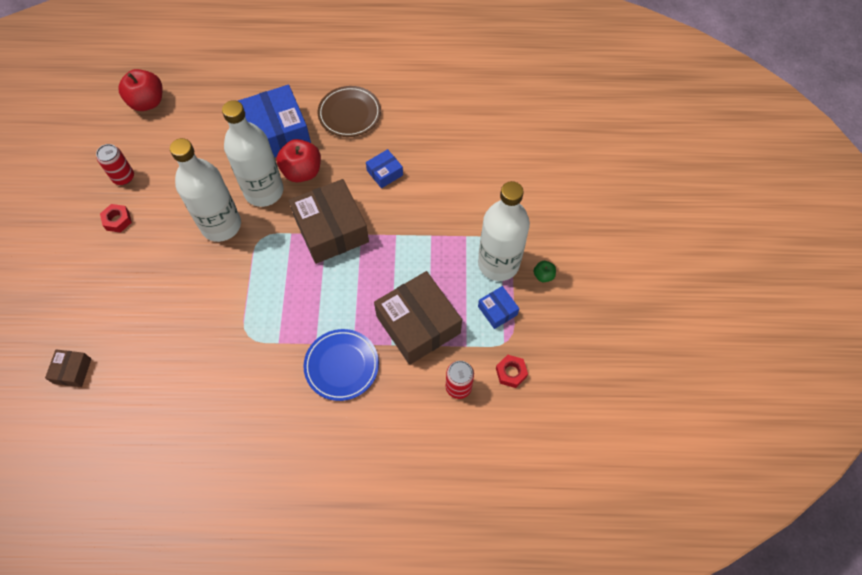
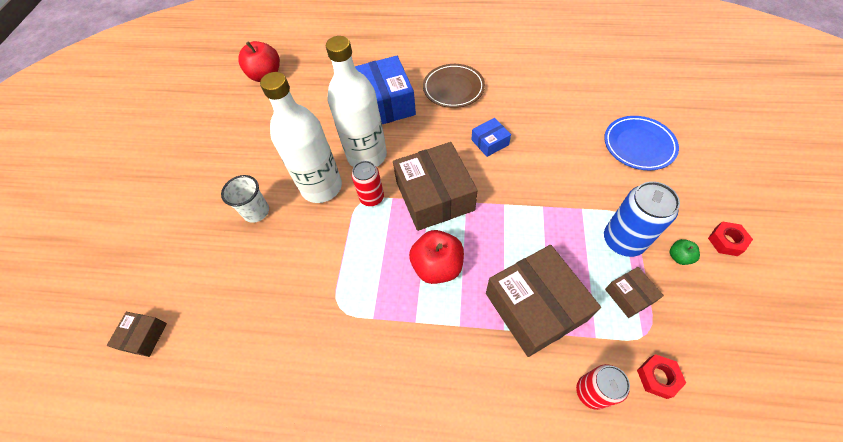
camera: 10 degrees right, 5 degrees down
(117, 220) = (221, 178): red nut -> red nut (726, 241)
(123, 177) = (233, 139): red can -> red can (372, 197)
(159, 253) = (256, 212): none -> white cup
(302, 171) = (406, 139): red apple -> red apple (437, 266)
(341, 366) = (445, 352): blue plate -> blue plate (638, 145)
(497, 310) = (629, 295): blue box -> brown box
(498, 263) = (623, 240): white bottle -> blue can

